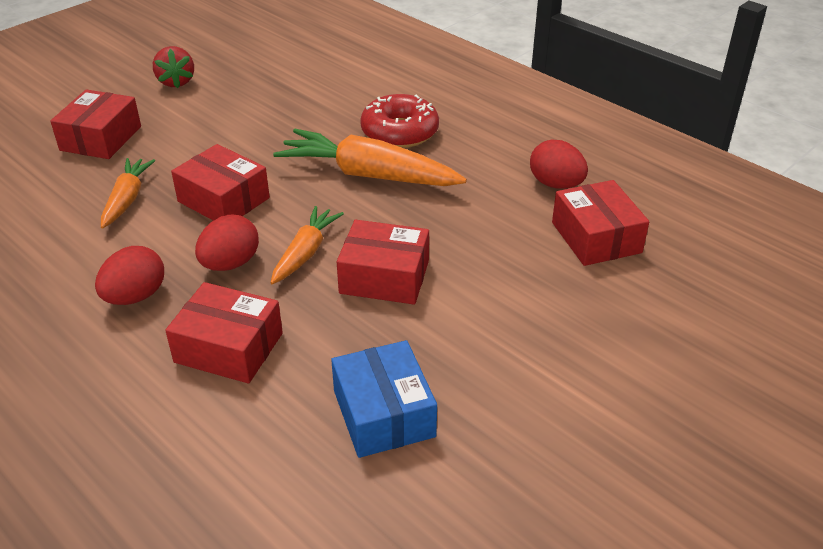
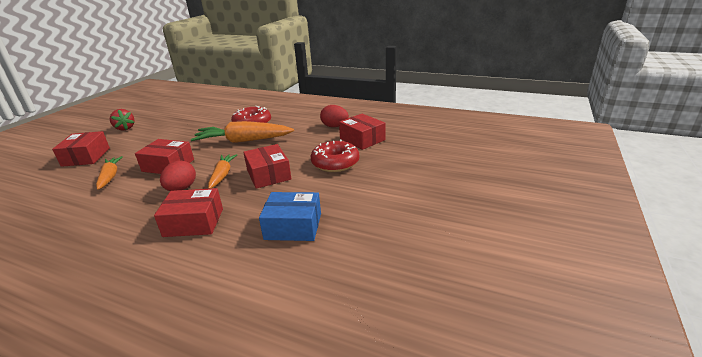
camera: 20 degrees left, 10 degrees down
(135, 296) = (128, 215): red egg -> none
(384, 277) = (268, 175): red box -> red box turned 75 degrees clockwise
(384, 413) = (293, 226): blue box -> blue box turned 45 degrees counterclockwise
(516, 286) = (335, 163): none -> red donut

